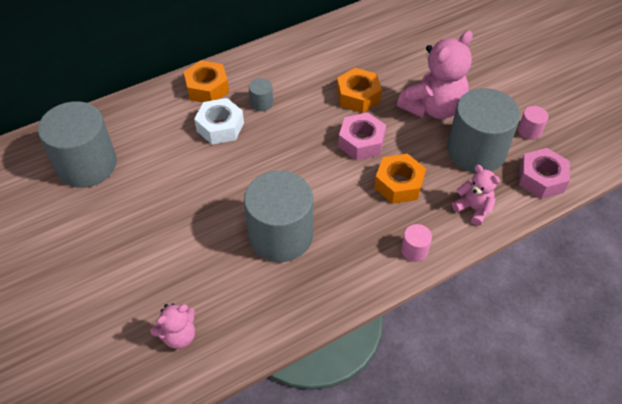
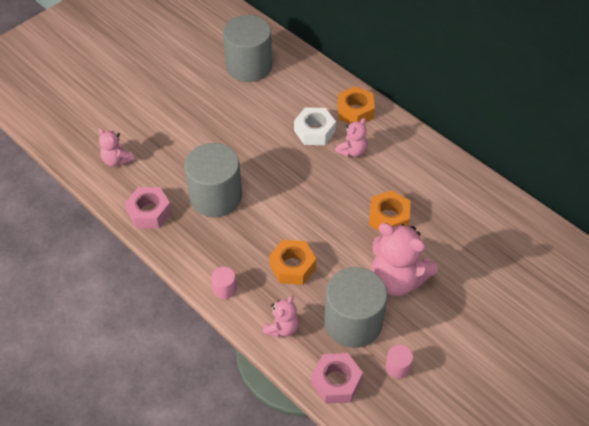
camera: 75 degrees right, 0 degrees up
(261, 103) = (352, 151): grey cylinder -> pink teddy bear
(361, 142) = (332, 230): pink nut -> pink nut (149, 212)

